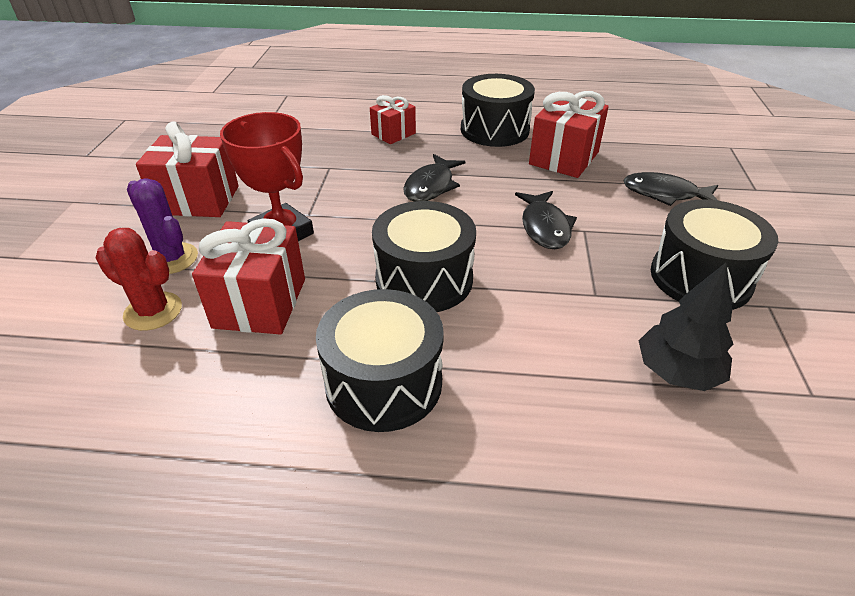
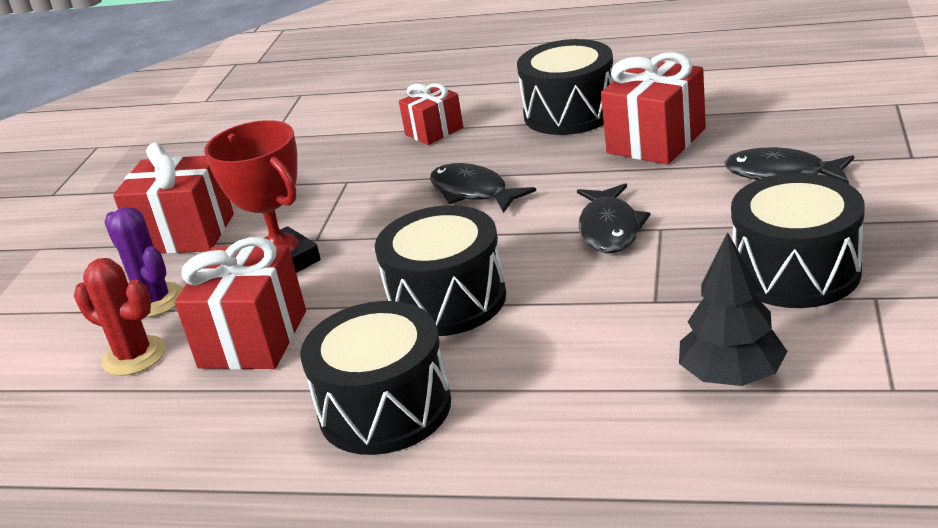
camera: 10 degrees right, 10 degrees down
(431, 186) = (473, 192): black fish -> black fish turned 105 degrees clockwise

